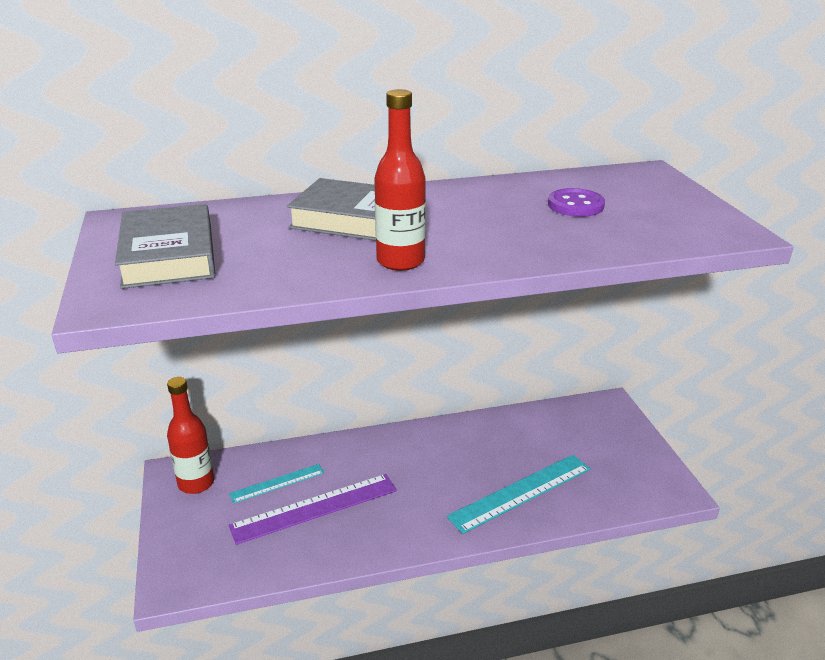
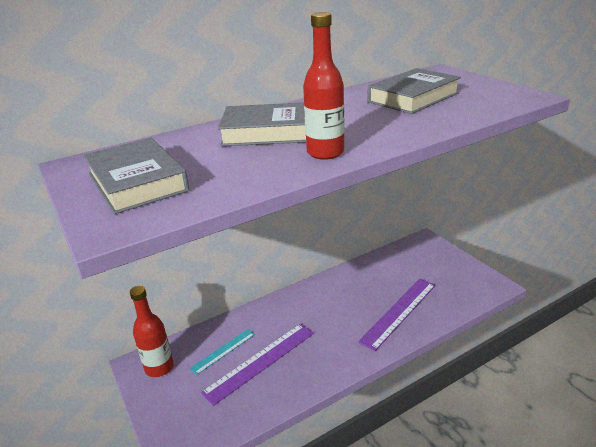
camera: 15 degrees left, 0 degrees up
(520, 492) = (399, 312): turquoise ruler -> purple ruler
(575, 205) = (413, 97): purple button -> grey book

